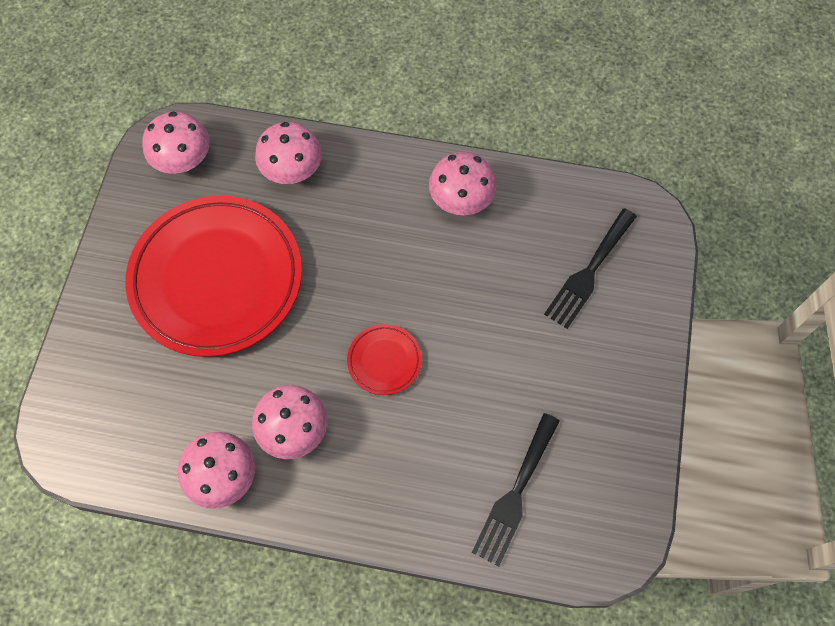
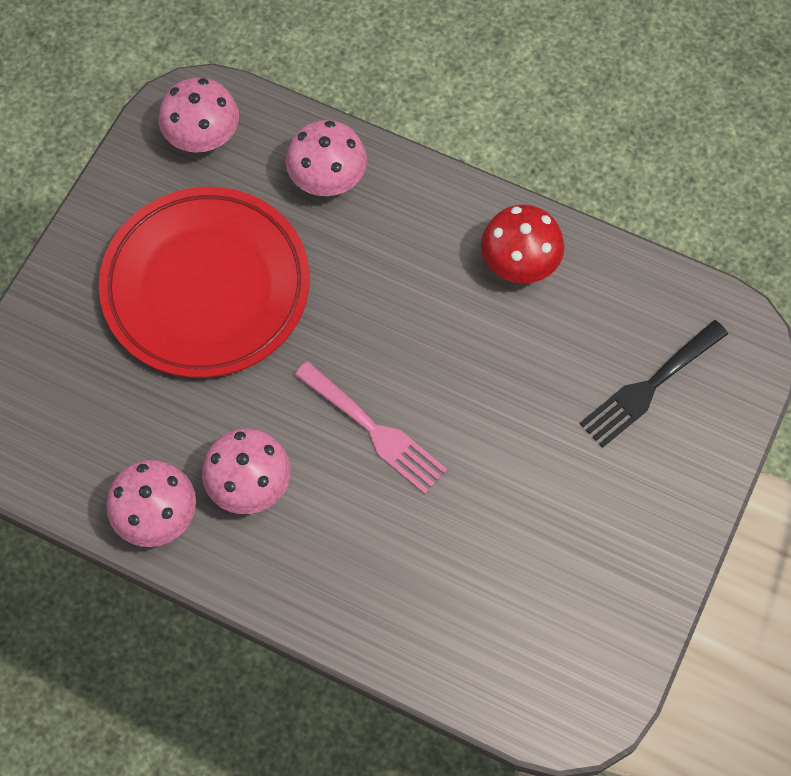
camera: 15 degrees right, 0 degrees up
(384, 361) = (375, 431): red plate -> pink fork
(461, 200) = (519, 263): pink mushroom -> red mushroom
(515, 494) = (484, 622): black fork -> none

